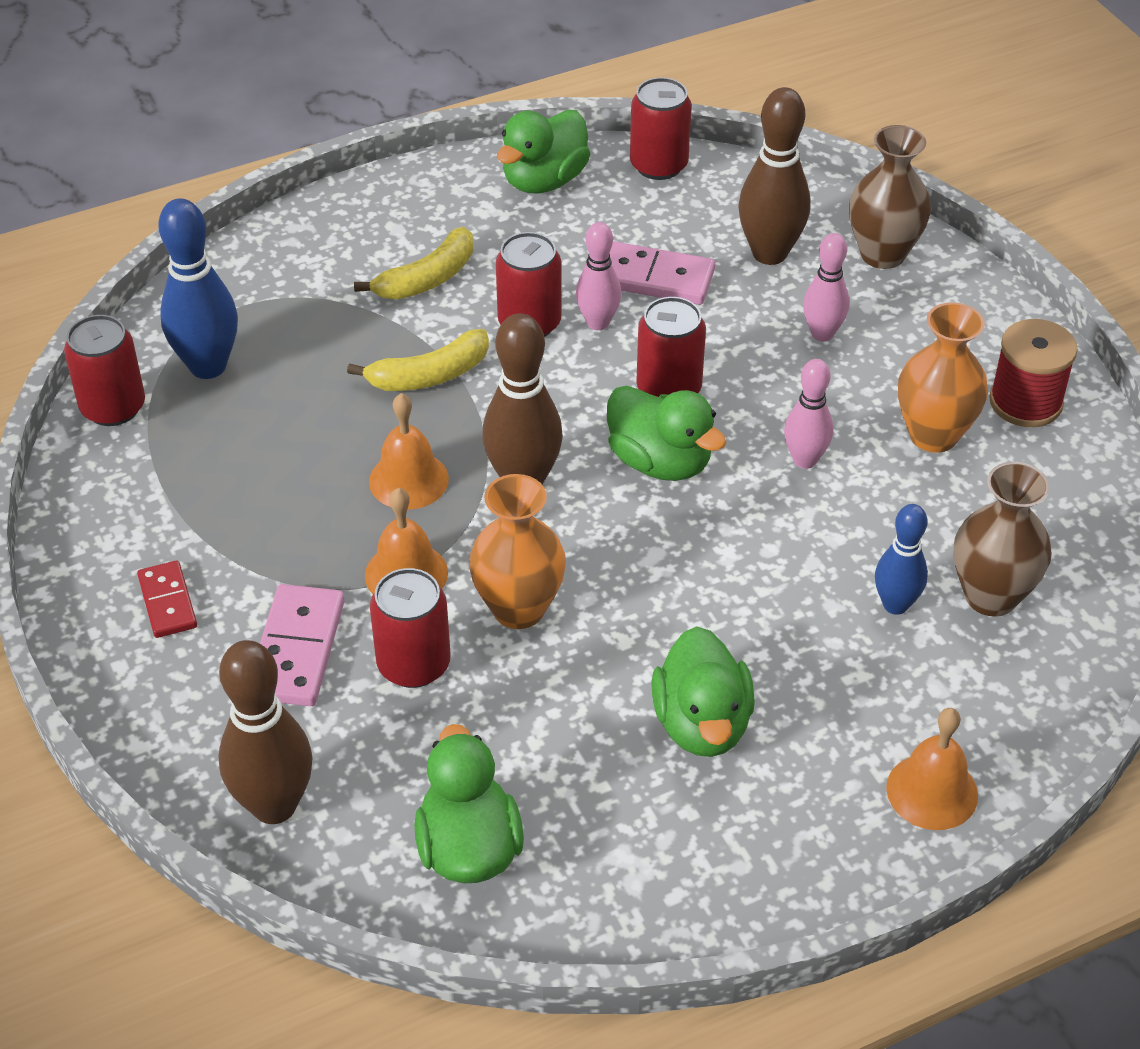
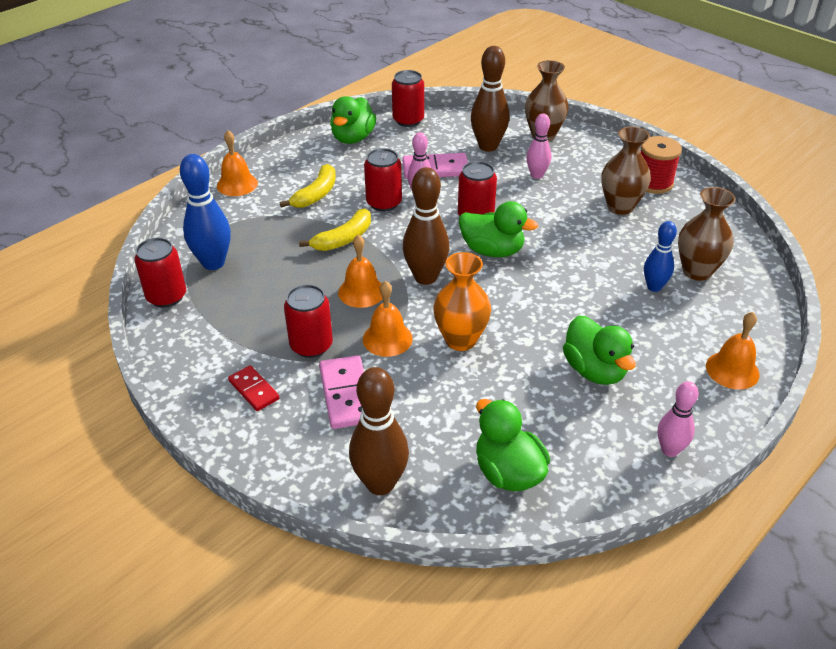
camera: 20 degrees left, 5 degrees down
(311, 227) = (237, 184): none -> orange bell
(413, 664) = (419, 384): red can -> red can (311, 345)
(805, 460) = (565, 232): pink bowling pin -> pink bowling pin (670, 450)
(933, 435) = (620, 207): orange vase -> brown vase

